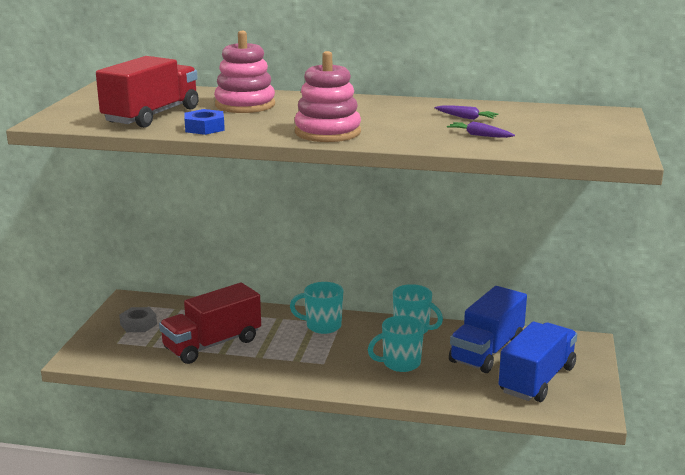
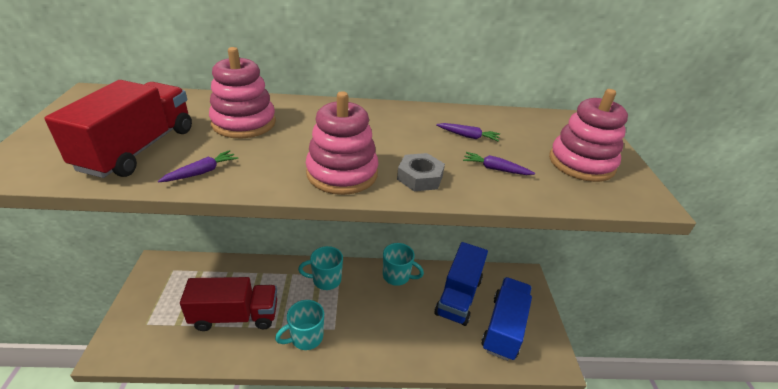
camera: 15 degrees left, 15 degrees up
(138, 324) = (166, 296): grey nut -> grey nut (420, 177)
(204, 128) = (202, 172): blue nut -> purple carrot
(212, 344) = (235, 316): red truck -> red truck turned 135 degrees counterclockwise
(400, 363) = (396, 321): turquoise mug -> turquoise mug (305, 337)
(576, 135) = (581, 163): none -> pink stacking toy

